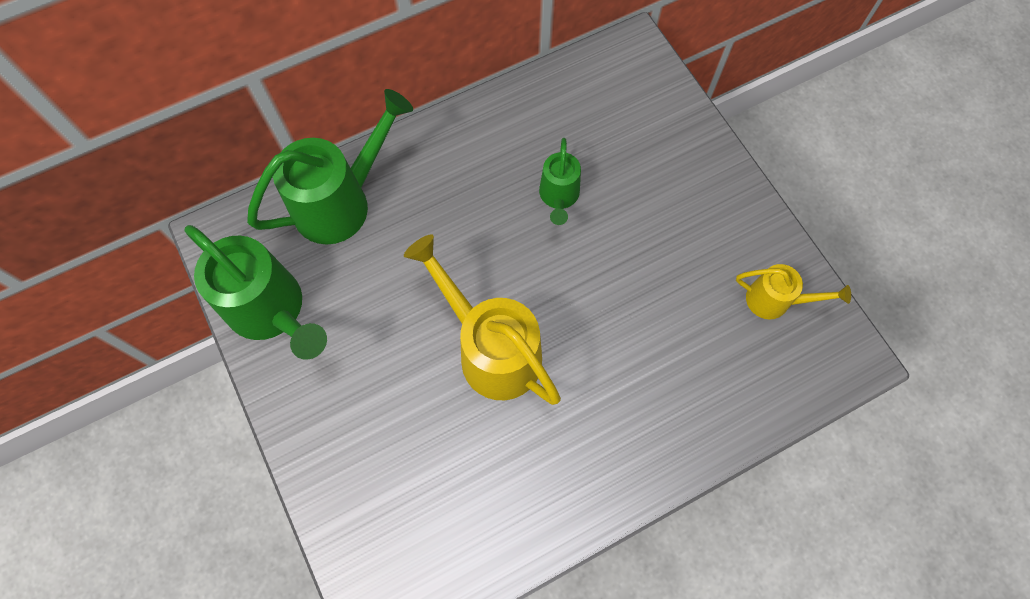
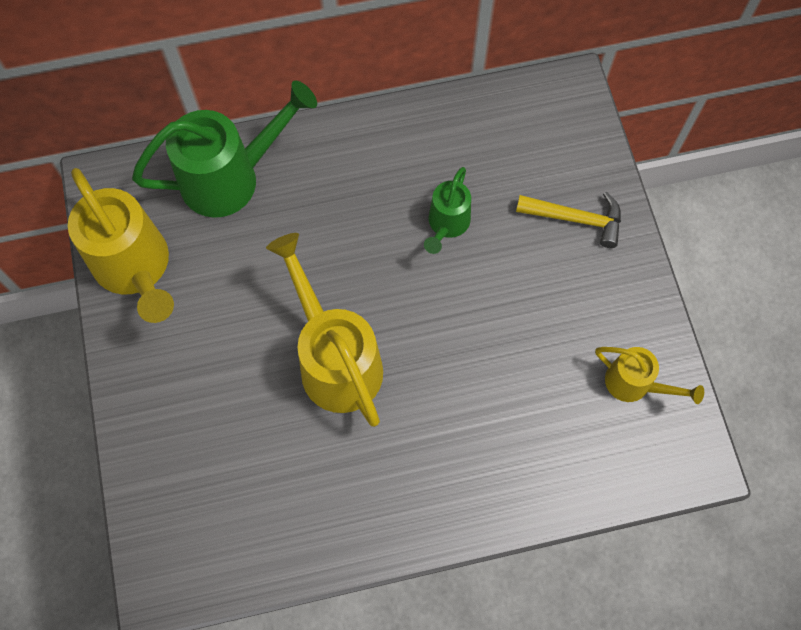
camera: 15 degrees right, 0 degrees up
(272, 311) = (135, 268): green watering can -> yellow watering can
(675, 163) = (576, 219): none -> yellow hammer

